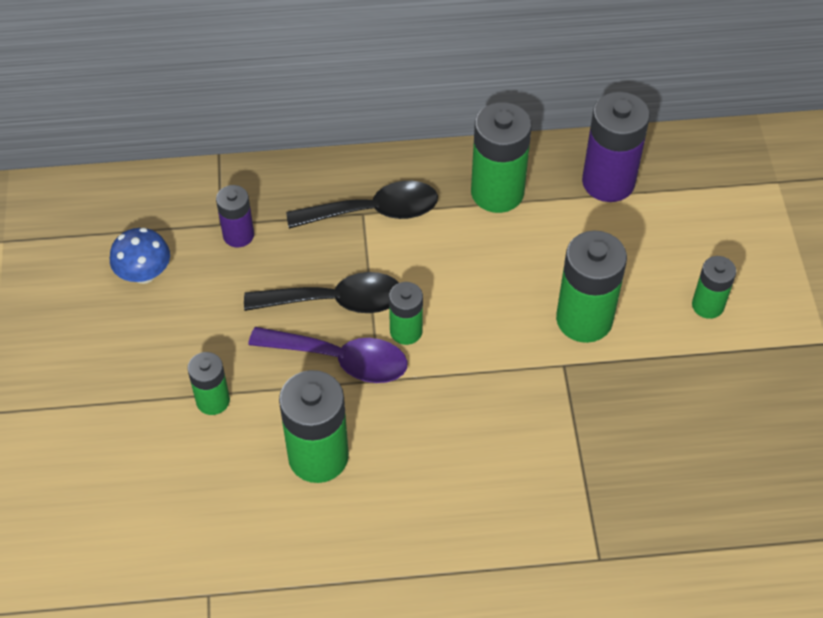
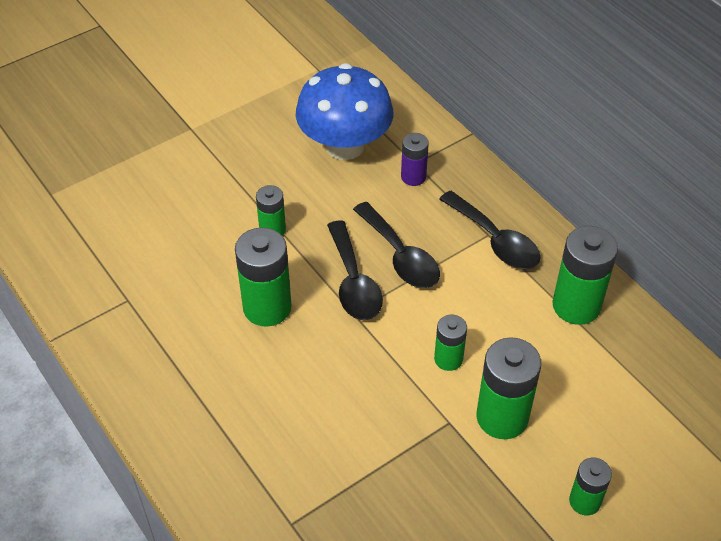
camera: 60 degrees right, 5 degrees down
(144, 273) = (345, 146): blue mushroom -> blue mushroom, size x2.06
(340, 359) = (354, 282): purple spoon -> black spoon
(406, 331) = (405, 308): green battery -> green battery (448, 359)
(608, 182) = (651, 374): purple battery -> none

